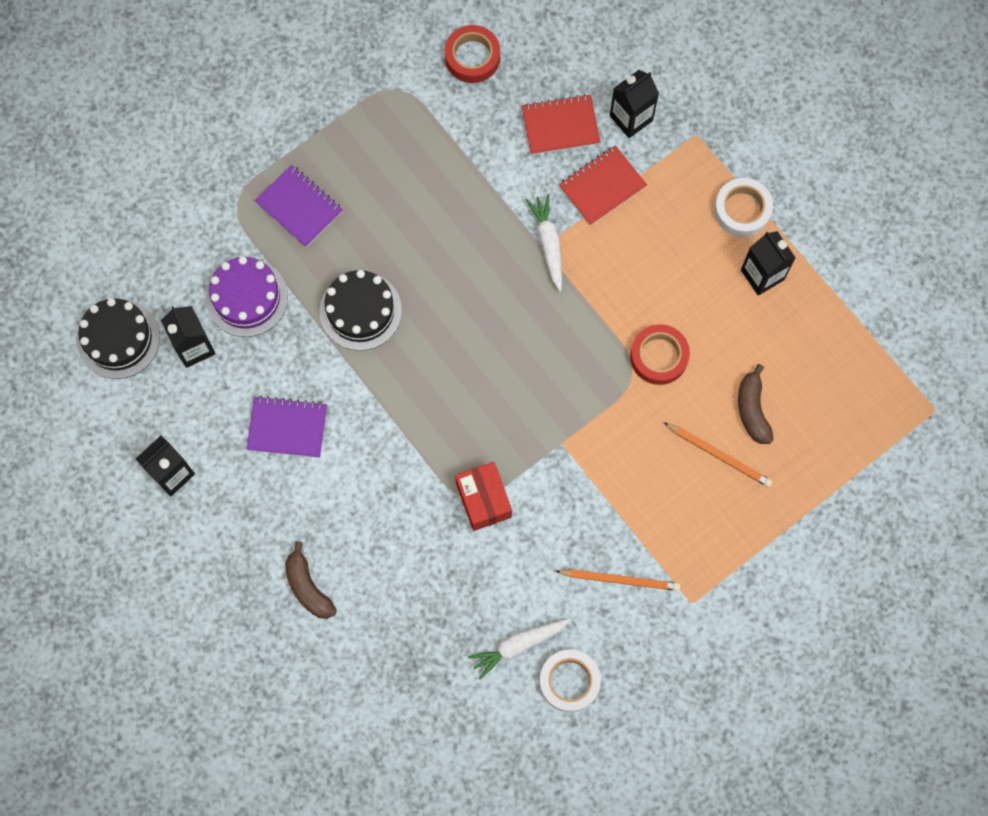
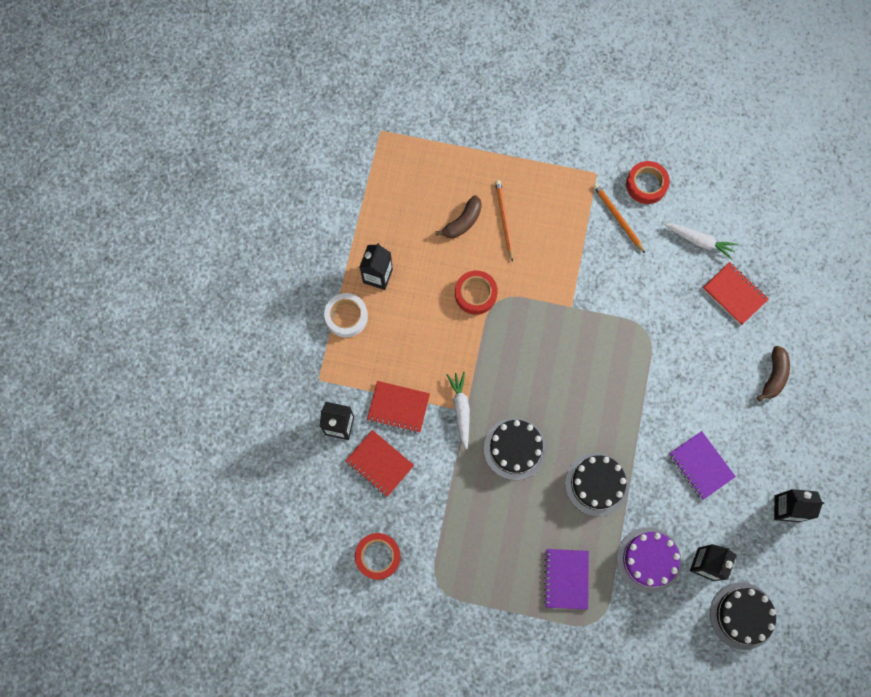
camera: 130 degrees left, 0 degrees up
(428, 628) = (734, 294): none -> red notebook
(464, 262) = (515, 448): none -> black cake
(483, 500) = (641, 322): red box -> none
(548, 243) = (461, 409): white carrot -> white carrot turned 135 degrees clockwise
(569, 681) = (693, 201): white tape -> none
(632, 647) = (646, 184): none -> red tape

